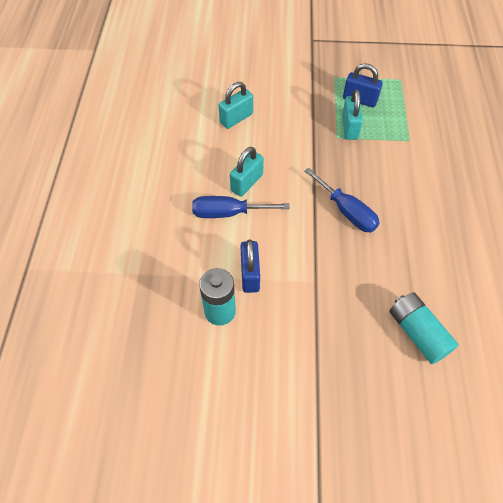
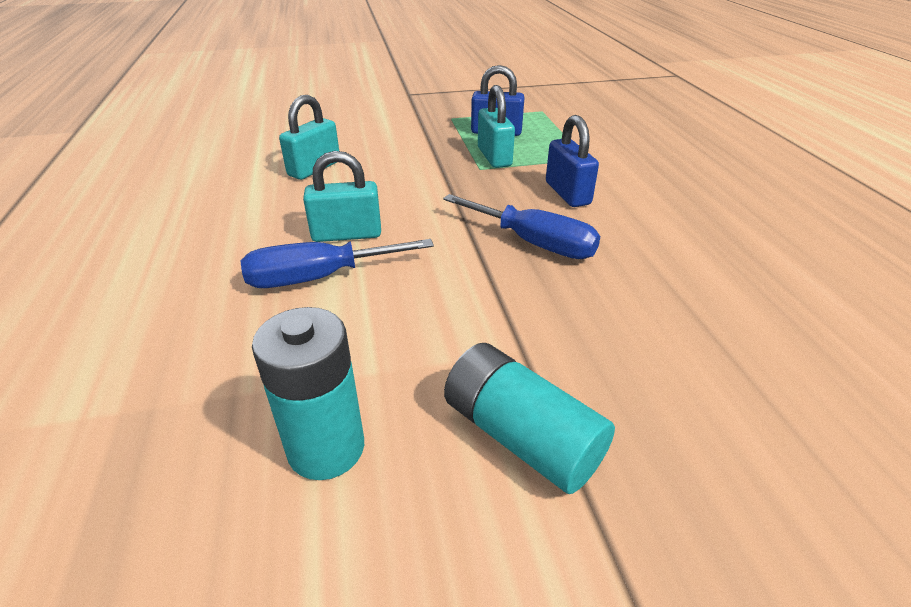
camera: 15 degrees left, 20 degrees down
(247, 183) = (347, 234): turquoise padlock -> turquoise padlock turned 60 degrees clockwise
(250, 274) = (382, 364): blue padlock -> blue padlock (567, 193)
(417, 333) = (768, 396): turquoise battery -> turquoise battery (521, 436)

